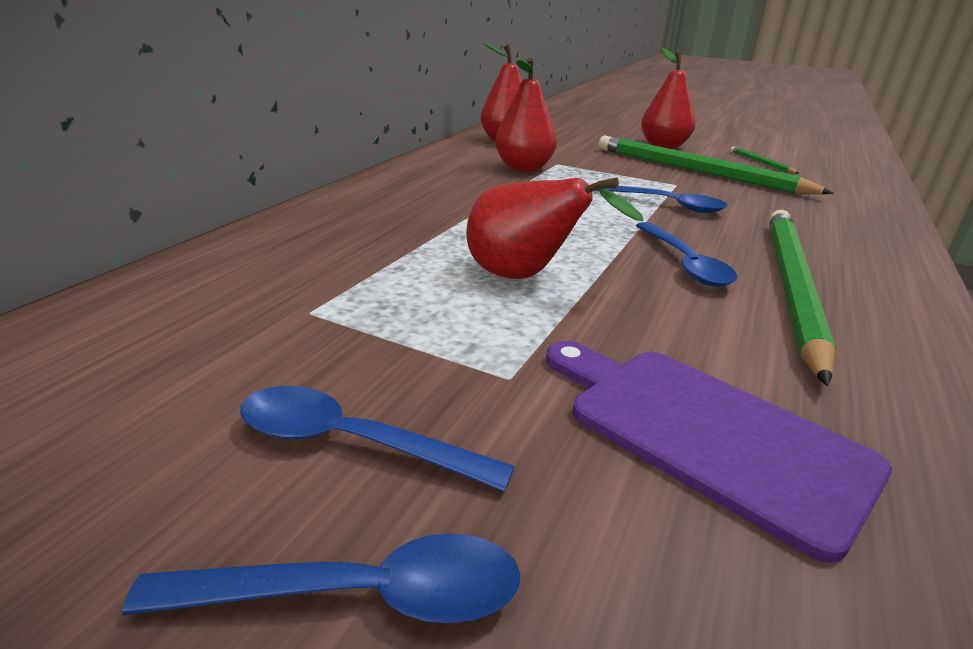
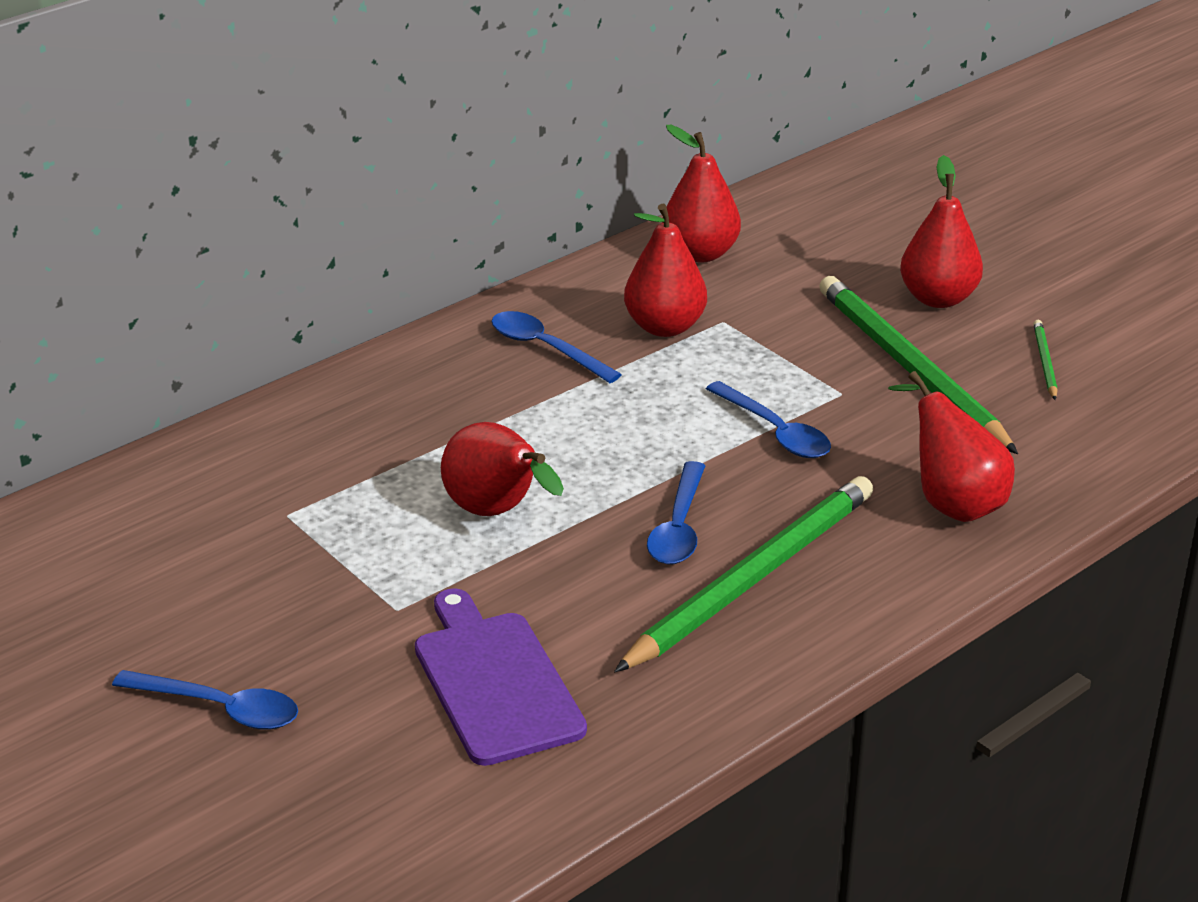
camera: 25 degrees right, 5 degrees up
(353, 443) = (260, 630): blue spoon -> blue spoon (546, 349)
(833, 223) = (952, 503): none -> red pear

